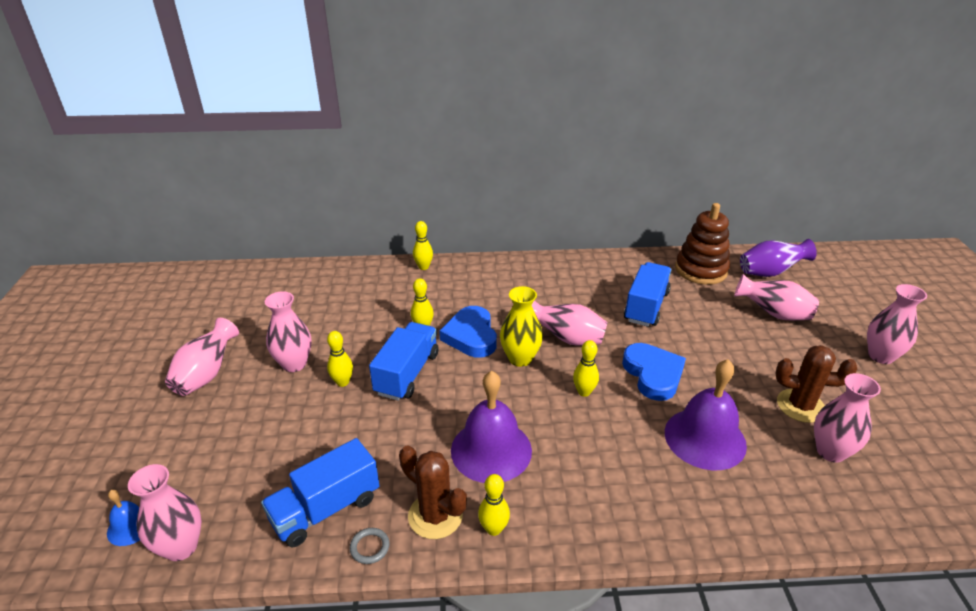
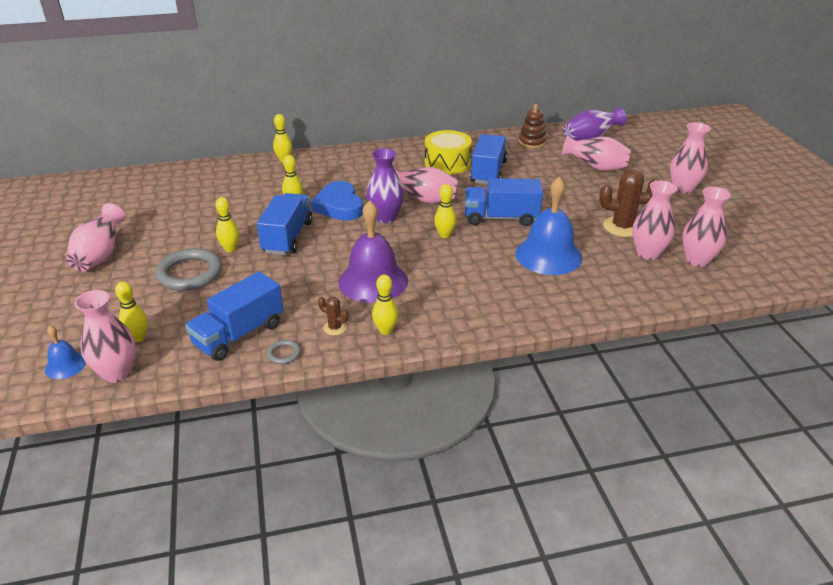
camera: 10 degrees left, 0 degrees up
(216, 497) = (138, 338): none -> yellow bowling pin
(292, 411) = (189, 273): none -> grey ring
(294, 364) = (181, 240): pink vase -> pink vase (697, 260)
(435, 516) = (335, 328): brown cactus -> brown cactus, size x0.50
(520, 358) = (385, 217): yellow vase -> purple vase
(600, 289) = (447, 163): none -> yellow drum
(653, 374) = (501, 218): blue heart -> blue truck
(701, 270) = (532, 142): brown stacking toy -> brown stacking toy, size x0.61
(705, 438) = (548, 255): purple bell -> blue bell

